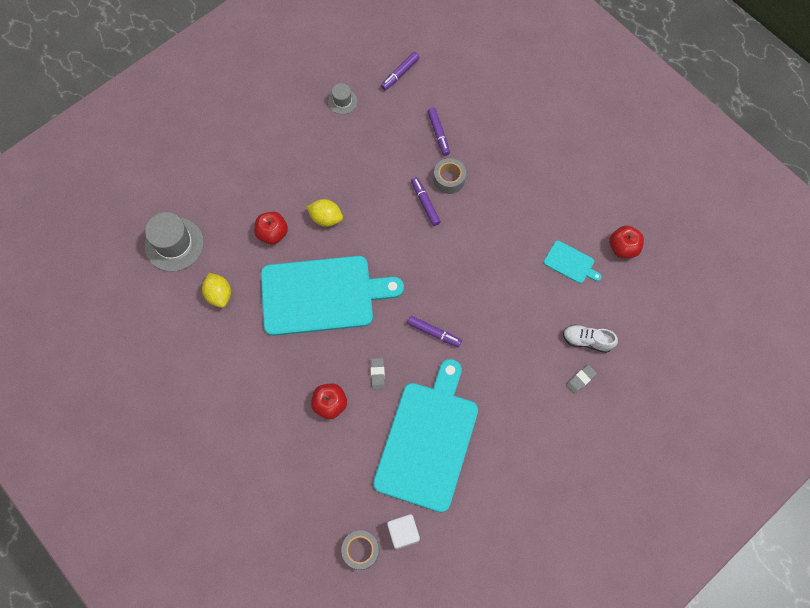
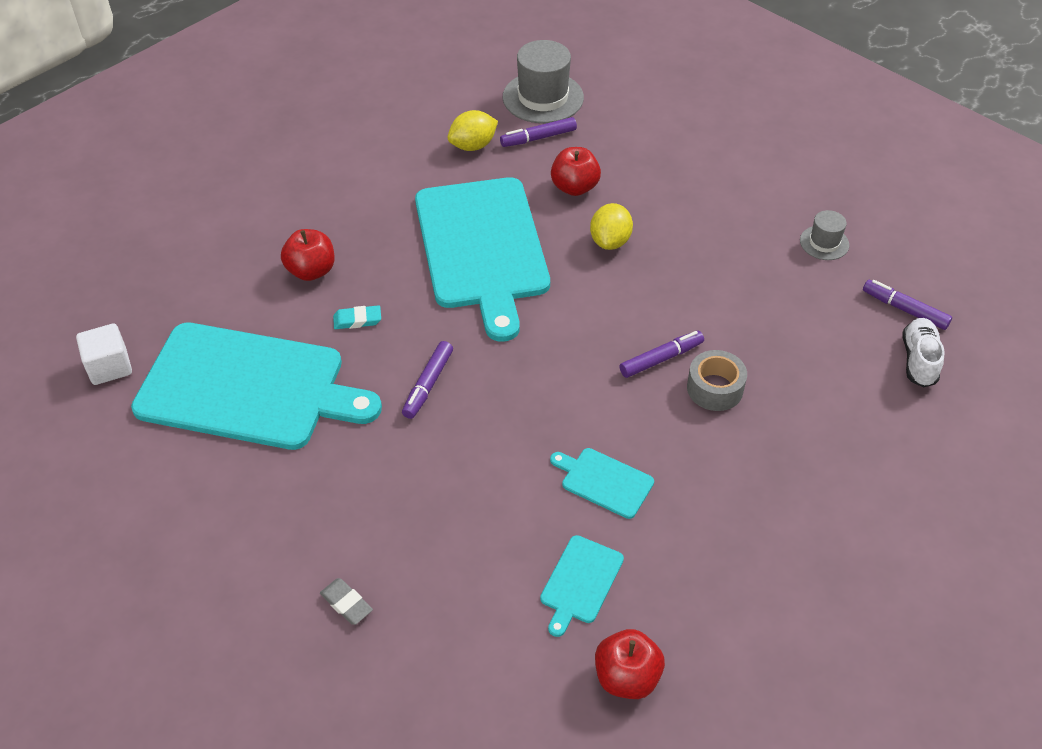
camera: 85 degrees right, 20 degrees down
(360, 550) = (92, 321): grey tape -> none
(377, 374) = (357, 320): grey eraser -> turquoise eraser
(438, 134) = (801, 369): purple marker -> purple marker (538, 138)
(509, 244) = (604, 482): none -> turquoise cutting board
(587, 340) = (423, 613): white shoe -> white shoe (919, 360)

